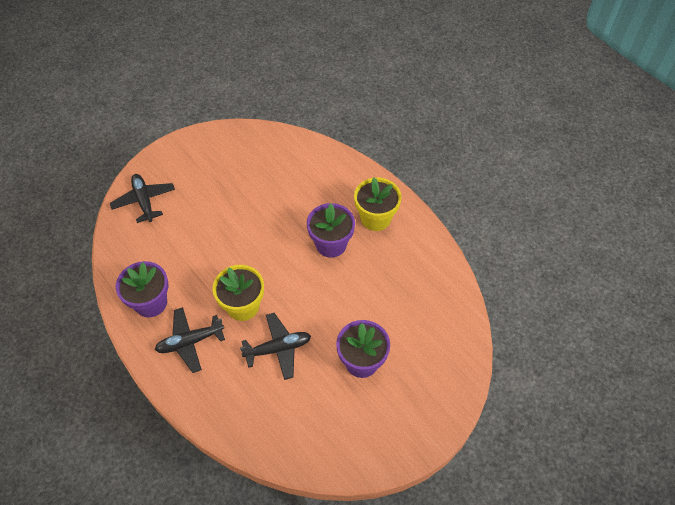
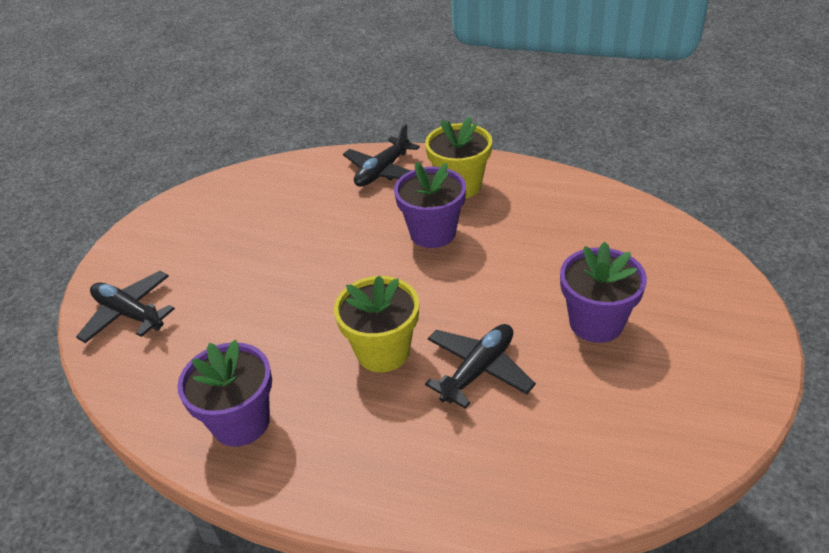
camera: 30 degrees left, 15 degrees down
(190, 342) = (346, 434): black plane -> black plane (382, 171)

